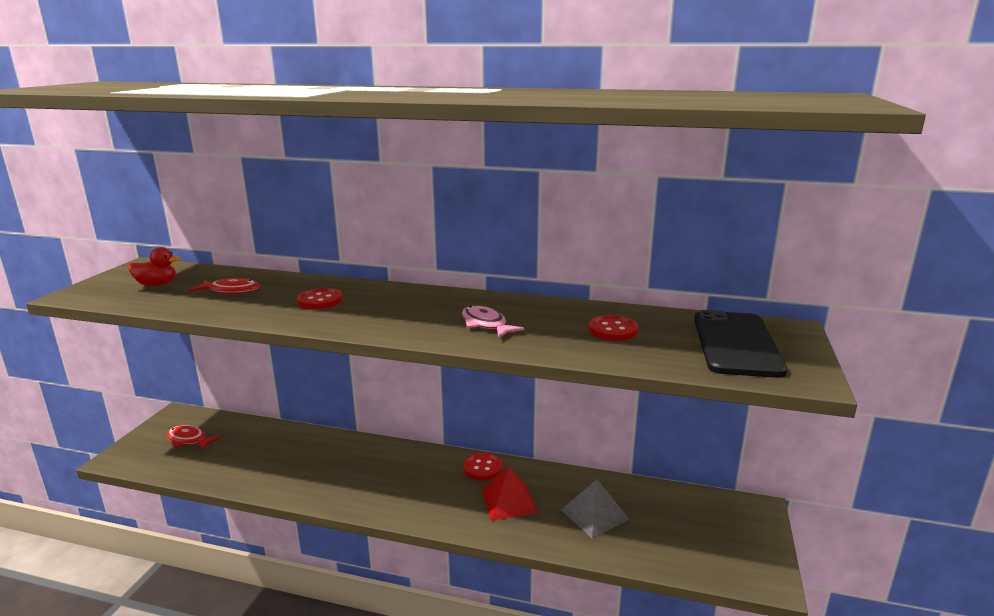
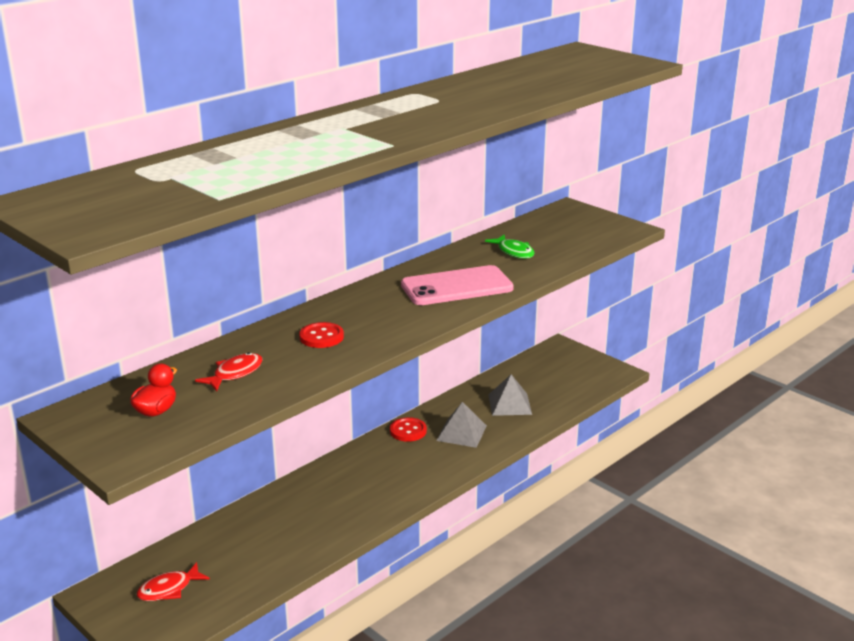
camera: 60 degrees left, 5 degrees up
(486, 324) = (456, 287): pink fish -> pink phone
(508, 501) = (461, 433): red pyramid -> grey pyramid
(613, 330) = (514, 252): red button -> green fish
(736, 344) = (573, 228): black phone -> none

